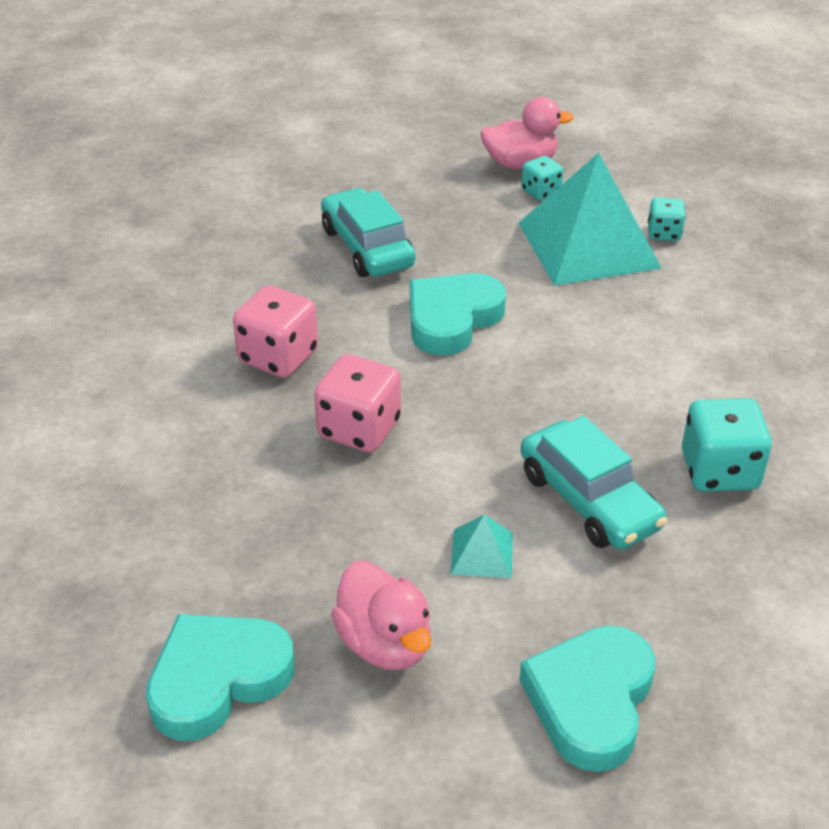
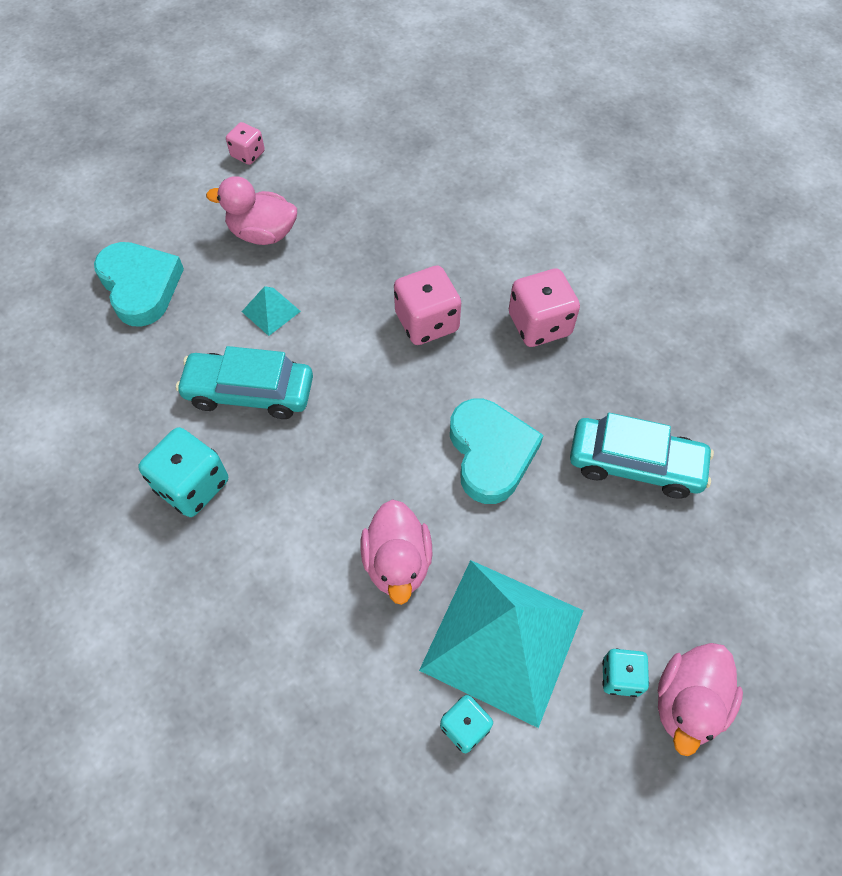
camera: 130 degrees right, 20 degrees up
(218, 679) = (312, 165): turquoise heart -> none
(263, 772) = (248, 154): none -> pink dice
(607, 317) = (397, 562): none -> pink duck

